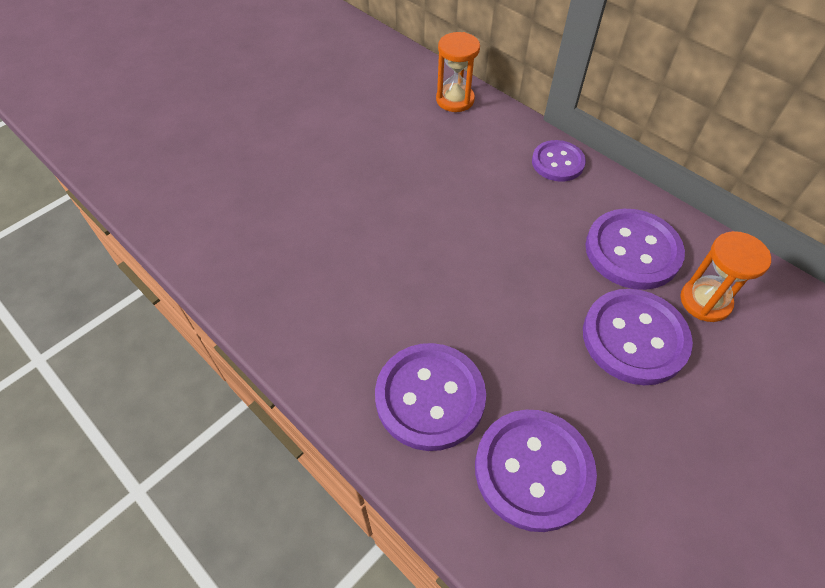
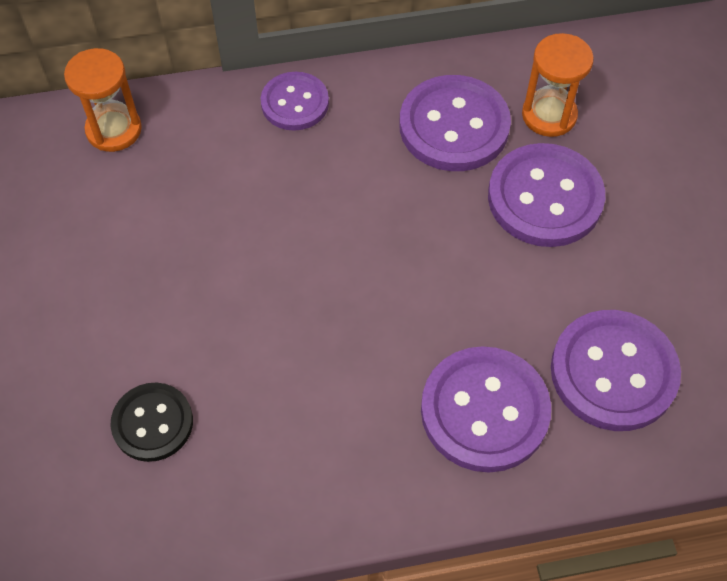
camera: 55 degrees left, 5 degrees up
(285, 225) = (152, 423): none -> black button

